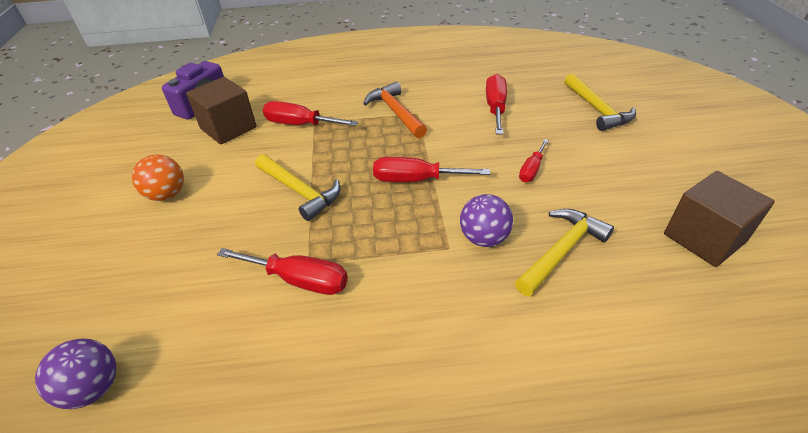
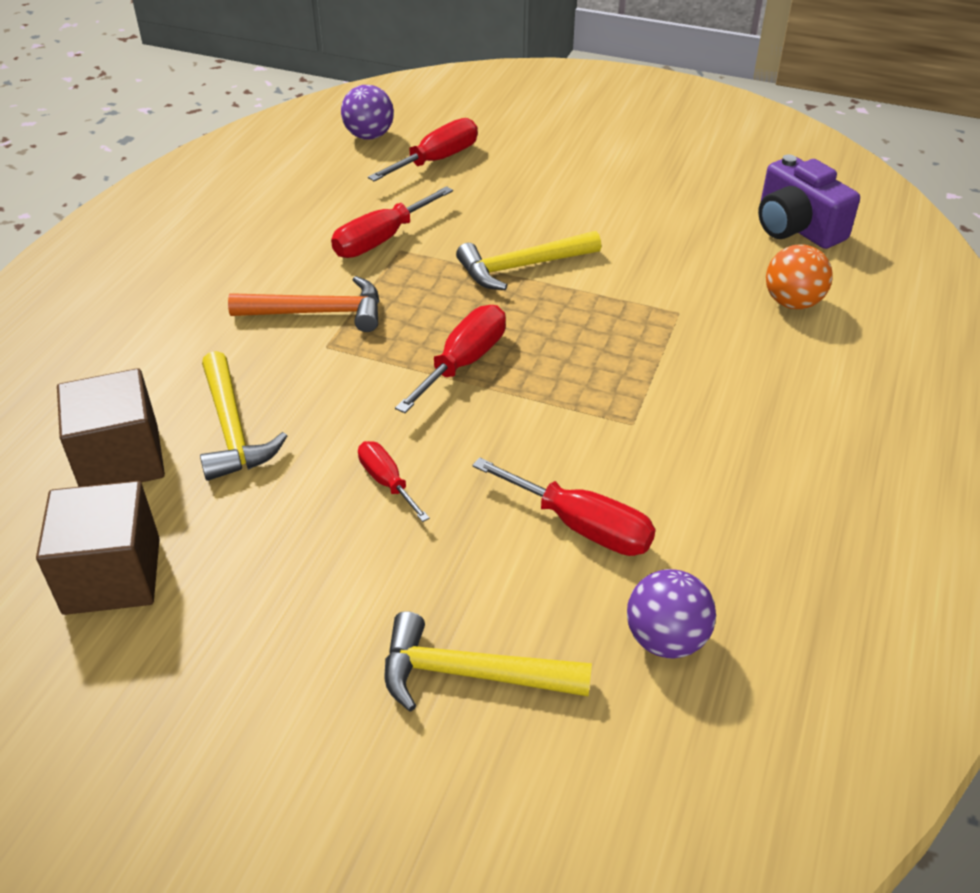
camera: 115 degrees right, 0 degrees up
(167, 194) = (594, 181): orange ball -> orange ball (792, 302)
(228, 128) = (716, 237): brown cube -> brown cube (121, 459)
(300, 124) = (681, 298): red screwdriver -> red screwdriver (436, 160)
(396, 112) = (651, 400): orange hammer -> orange hammer (318, 313)
(484, 238) = (312, 377): purple ball -> purple ball (666, 639)

